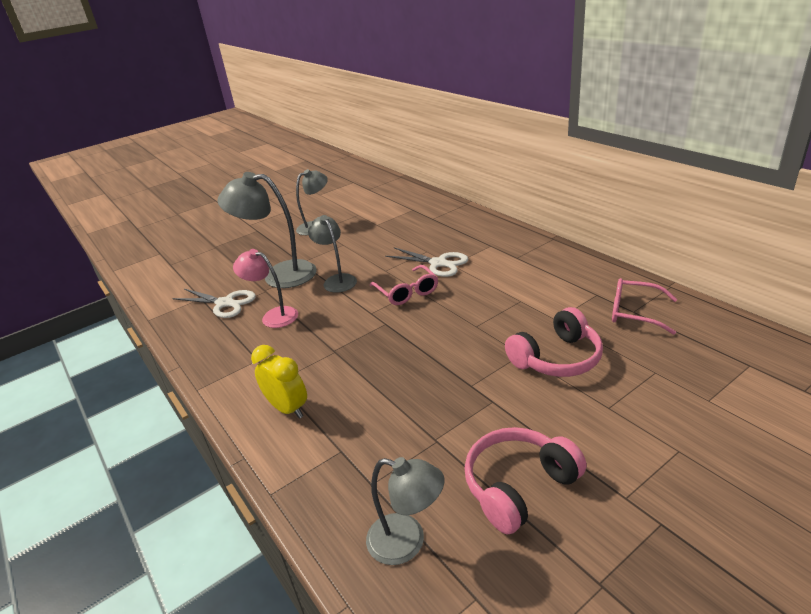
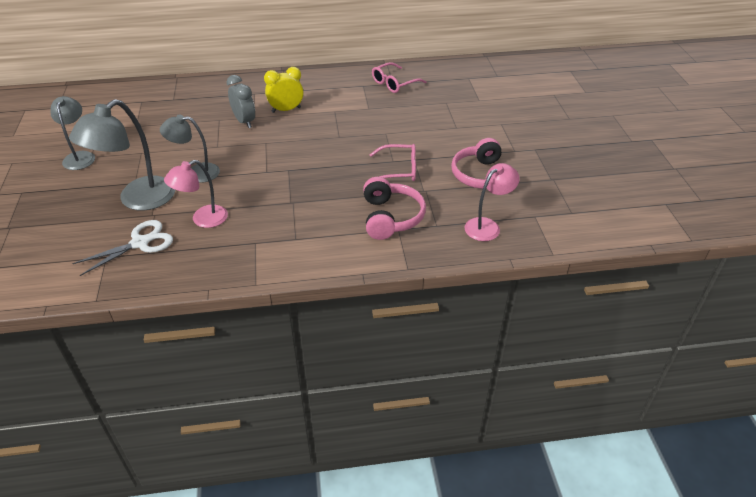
camera: 65 degrees left, 10 degrees up
(288, 408) = (333, 241): yellow clock -> yellow clock (286, 110)
(407, 292) = (261, 147): pink glasses -> pink glasses (398, 170)
(407, 542) = (487, 226): grey lamp -> pink lamp
(438, 263) = (244, 121): white scissors -> grey clock
(556, 358) = (403, 124): pink headphones -> pink headphones (390, 217)

